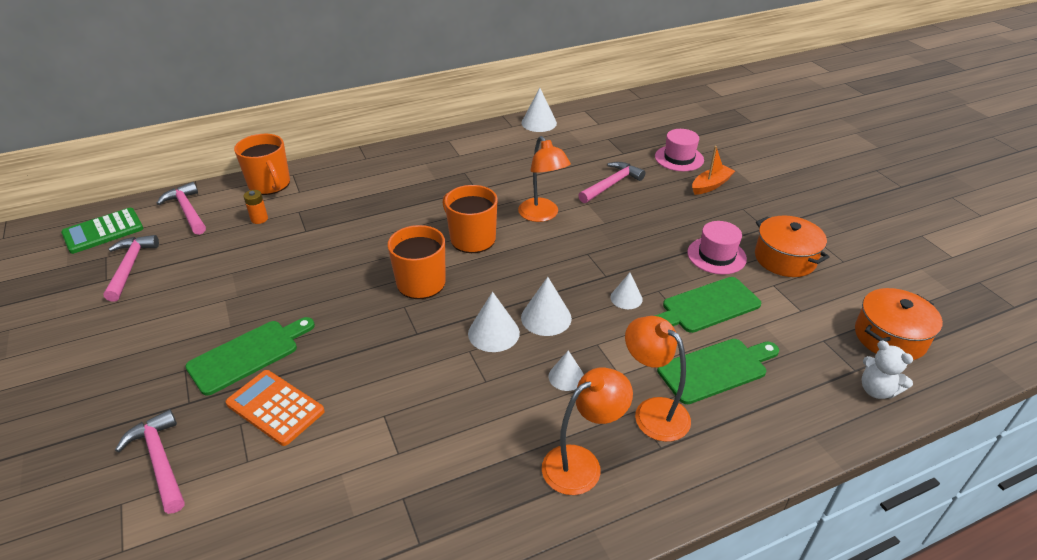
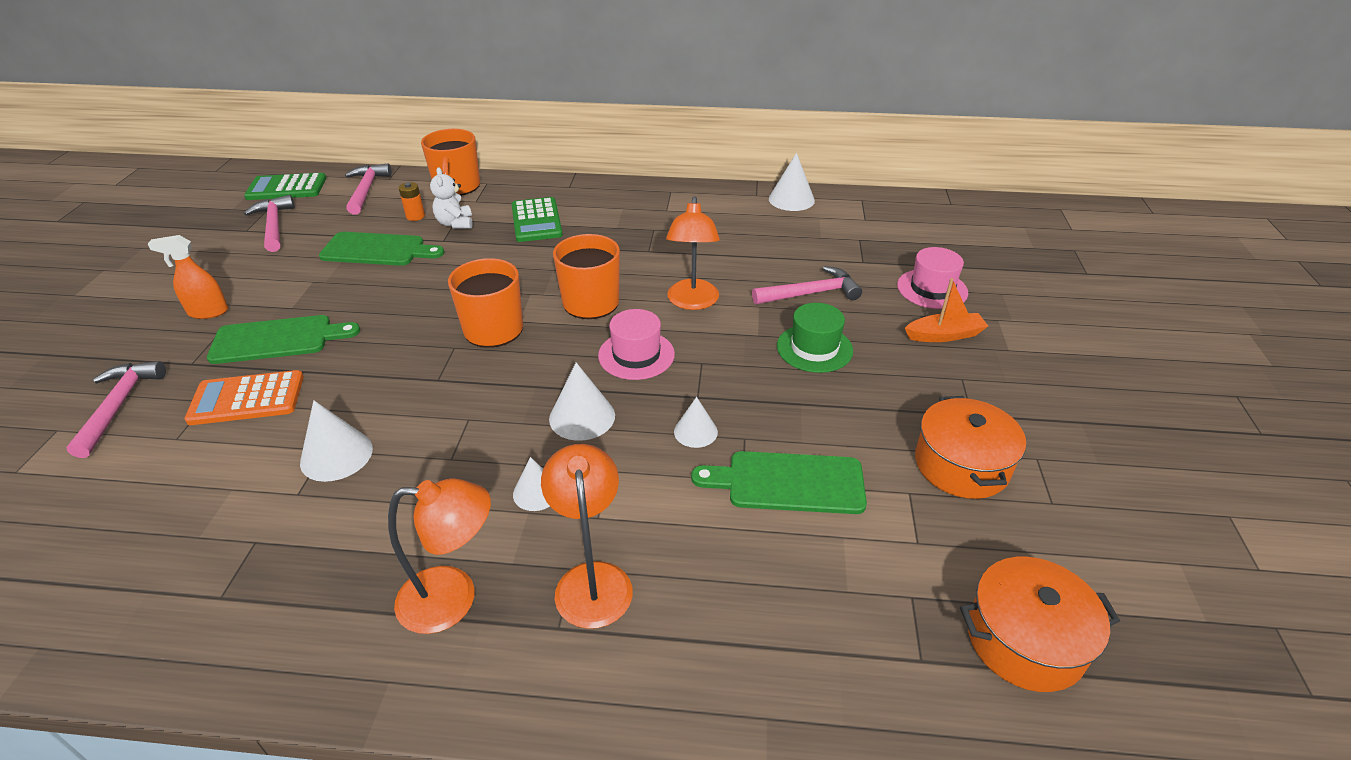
camera: 30 degrees right, 0 degrees up
(130, 266) = (274, 225): pink hammer -> pink hammer turned 45 degrees counterclockwise
(153, 358) = (208, 312): none -> orange spray bottle
(275, 408) = (247, 399): orange calculator -> orange calculator turned 75 degrees counterclockwise
(367, 192) = (536, 220): none -> green calculator
(493, 333) = (511, 410): white cone -> white cone (336, 455)
(646, 219) = (814, 348): none -> green hat
(716, 255) = (864, 425): pink hat -> pink hat (636, 355)
(716, 369) = (721, 566): green cutting board -> green cutting board (377, 250)
(876, 390) = (928, 704): white teddy bear -> white teddy bear (455, 223)

